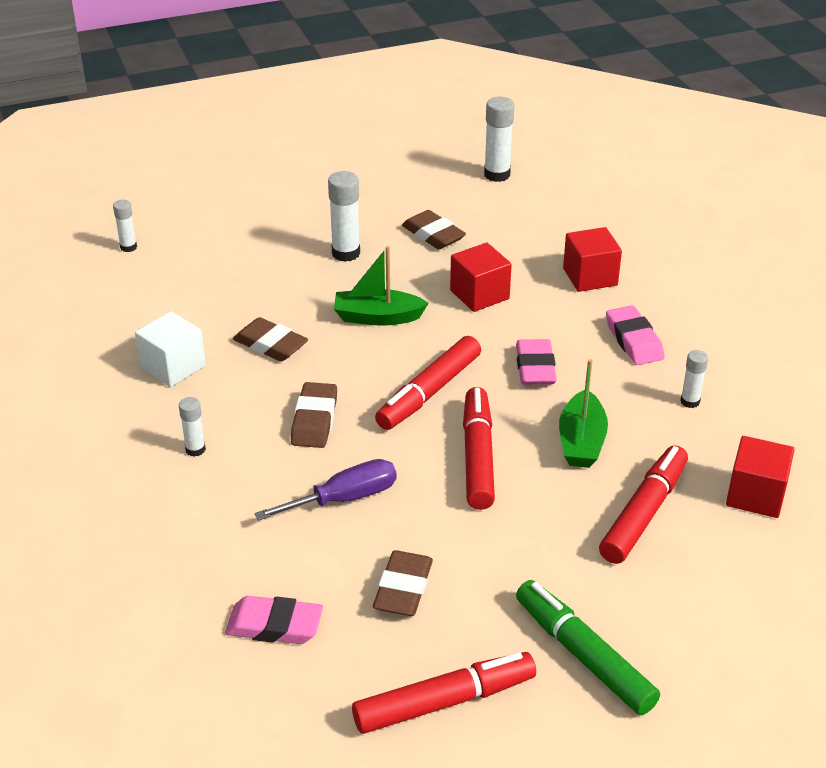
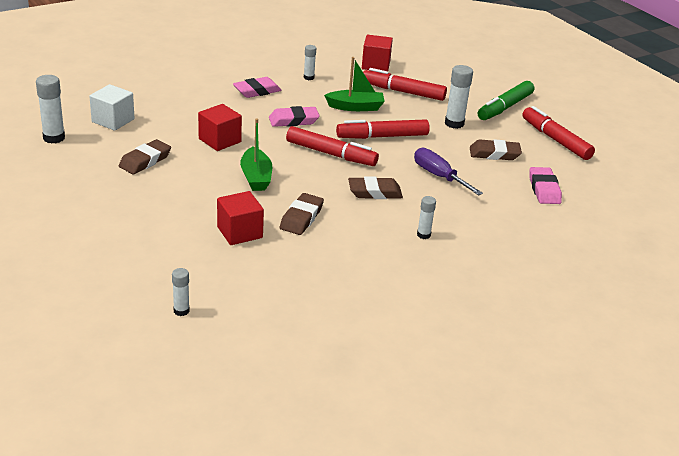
camera: 105 degrees left, 5 degrees down
(173, 367) = (341, 258): white cube -> white cube (113, 120)
(346, 253) = (175, 196): white glue stick -> white glue stick (454, 123)
(590, 277) = (191, 103): red cube -> red cube (239, 232)

